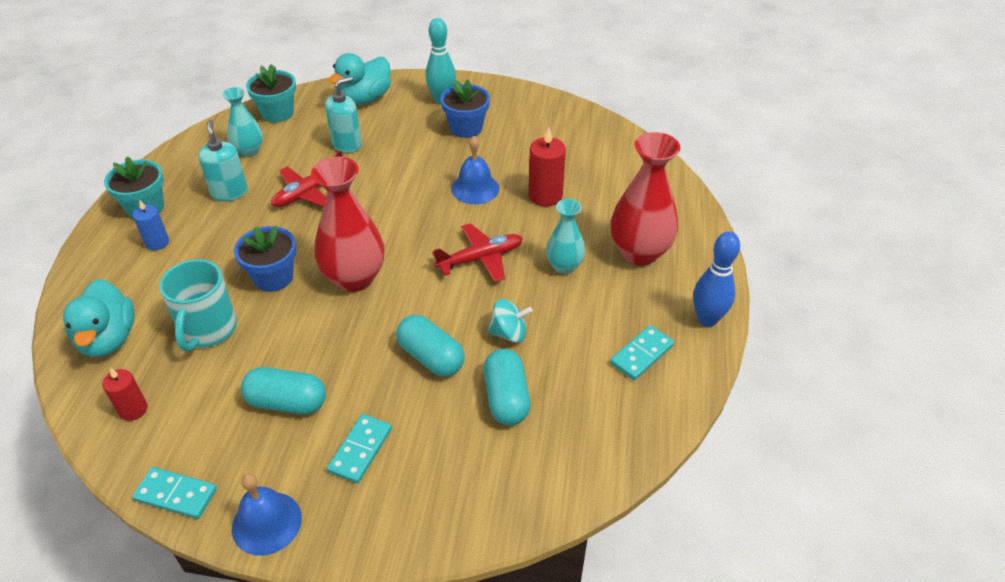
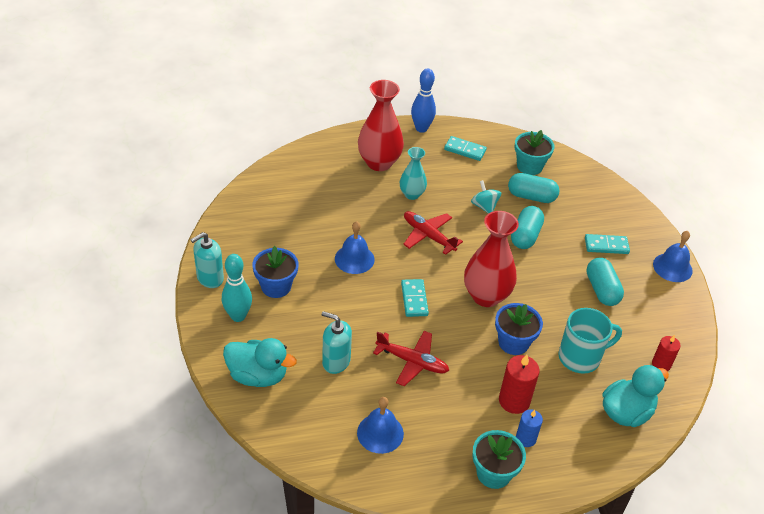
camera: 115 degrees left, 0 degrees up
(176, 495) = (689, 313): turquoise domino -> turquoise domino (414, 299)
(229, 192) = (442, 419): turquoise soap dispenser -> turquoise soap dispenser (210, 278)
(249, 151) = (380, 433): turquoise vase -> blue bell
(277, 113) = (311, 439): turquoise flower pot -> turquoise flower pot (529, 166)
(506, 398) = (531, 196): turquoise capsule -> turquoise capsule turned 45 degrees clockwise
(545, 196) = (343, 218): red candle -> red candle (514, 401)

